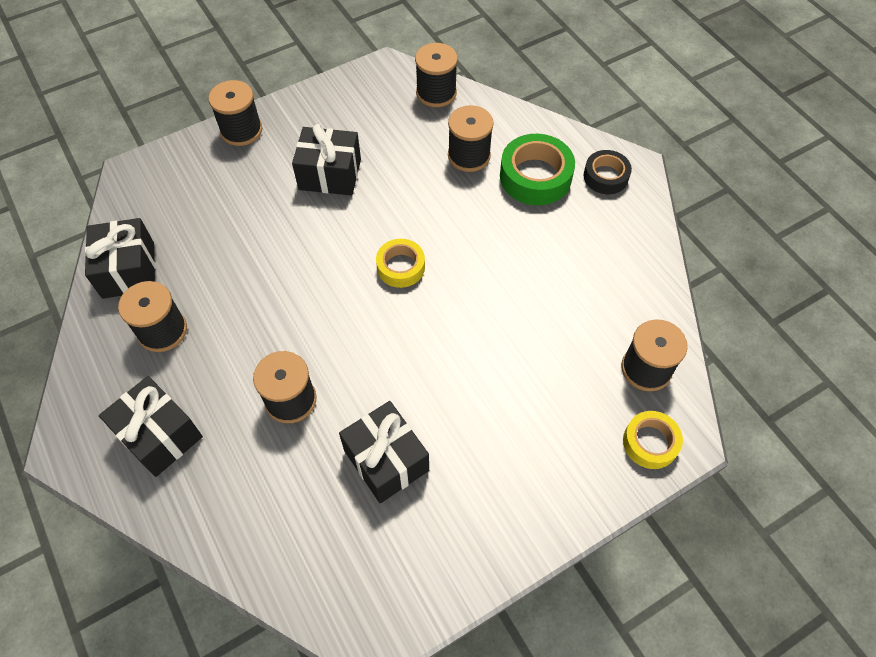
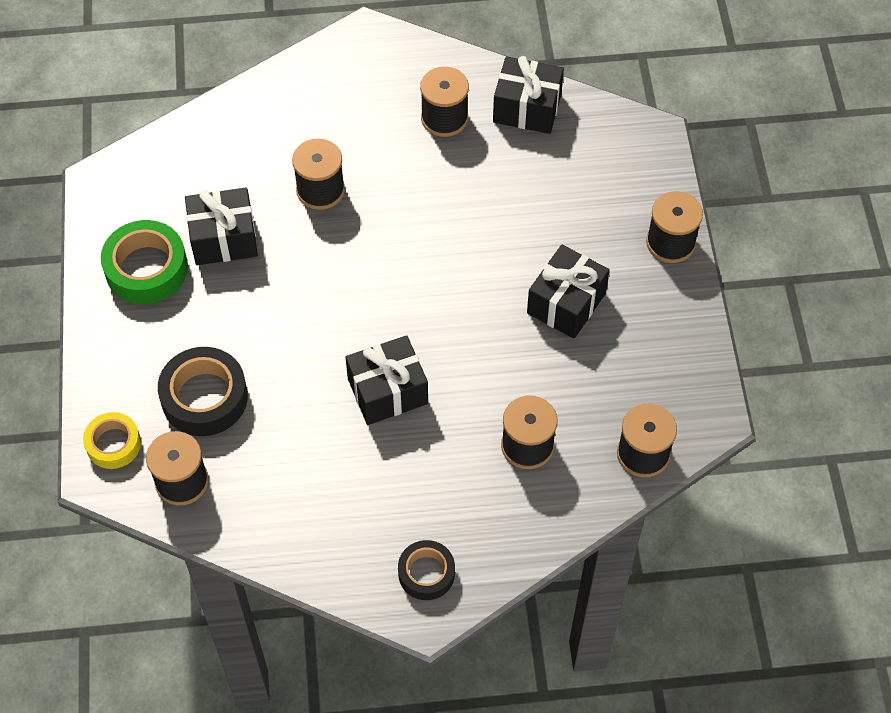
camera: 115 degrees right, 0 degrees up
(159, 435) = (341, 94): black gift -> black gift (387, 391)
(401, 267) = (412, 323): yellow tape -> none
(535, 177) = (463, 499): green tape -> green tape (146, 269)
(561, 391) = (204, 397): none -> black tape

